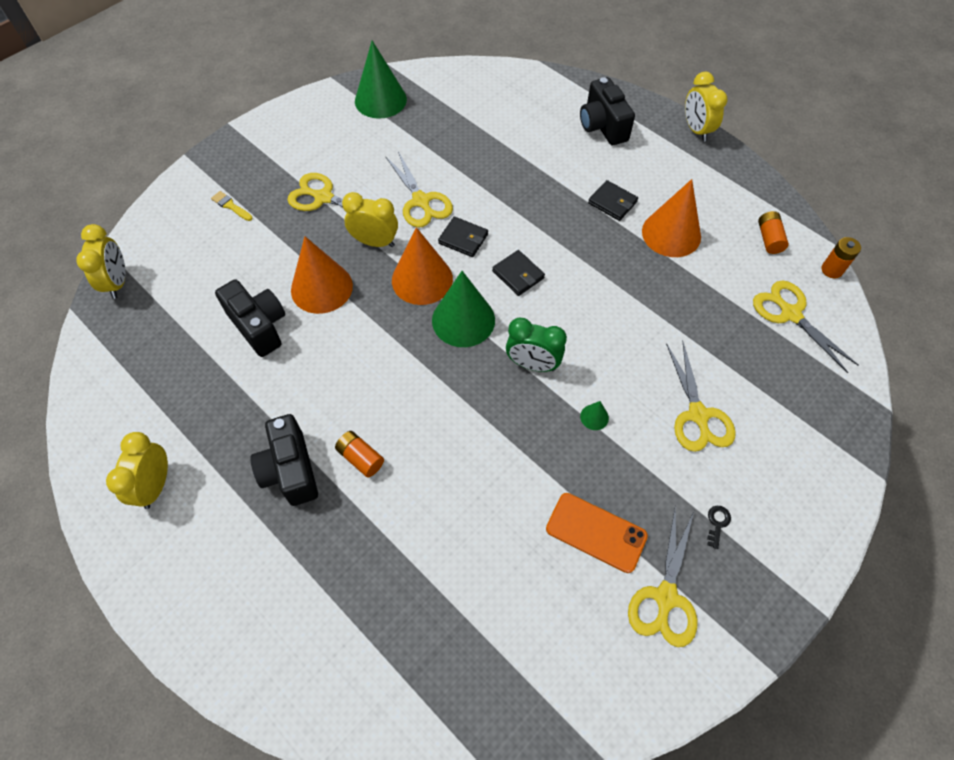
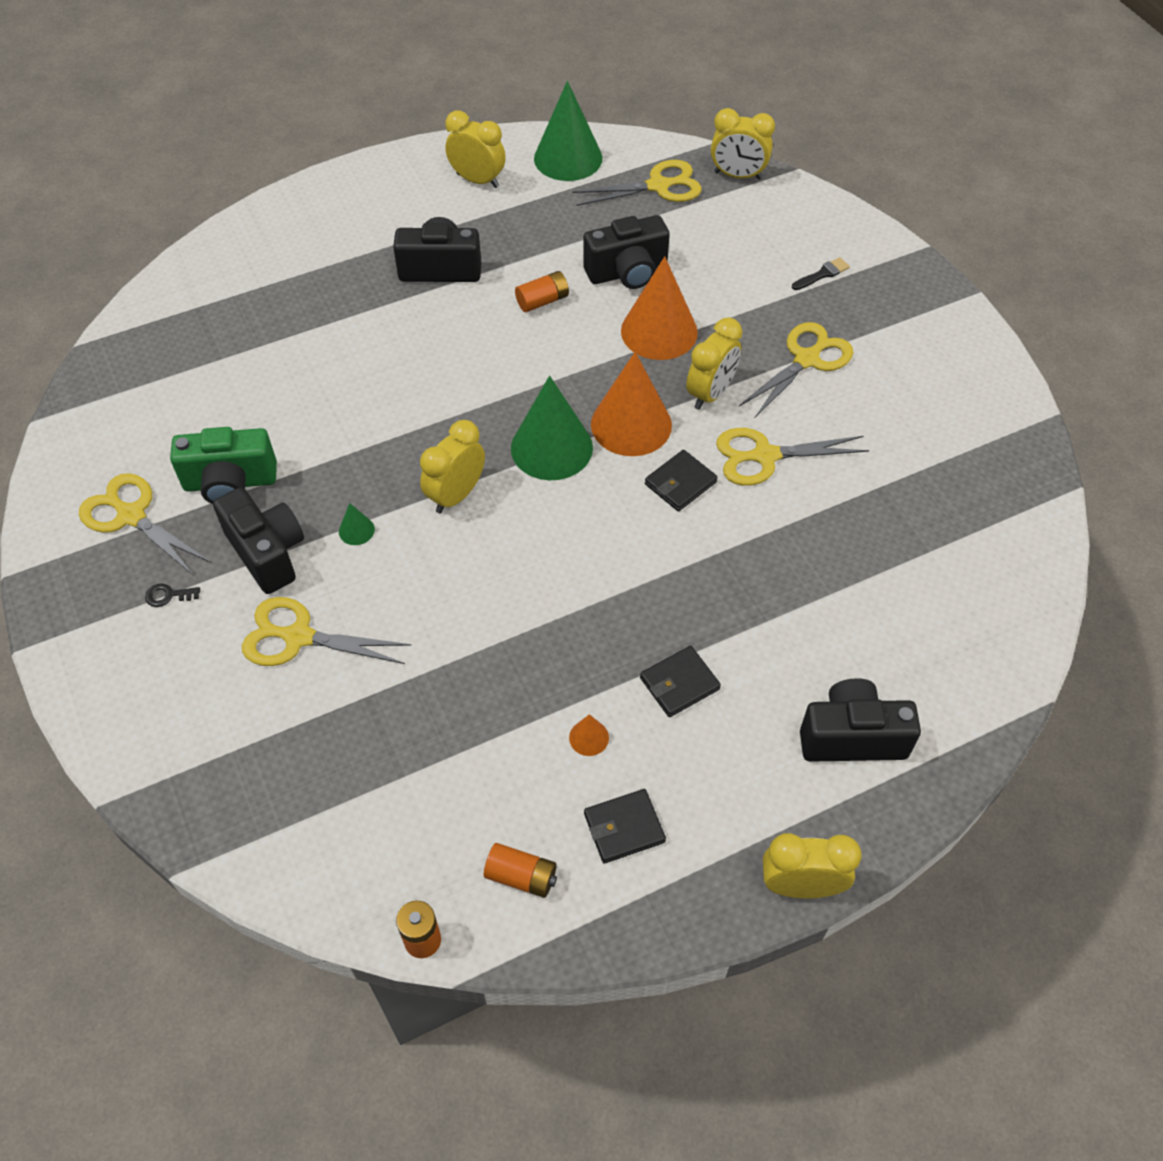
camera: 110 degrees right, 5 degrees down
(231, 206) = (822, 274): yellow brush -> black brush
(360, 458) = (424, 320): orange battery -> orange battery (542, 301)
(380, 100) = (990, 459): green cone -> green cone (568, 158)
(518, 274) = (595, 523): black wallet -> black wallet (624, 828)
(532, 364) = (456, 495): green clock -> yellow clock
(596, 532) = (230, 483): orange phone -> green camera
(644, 470) = (267, 553): none -> black camera
(671, 234) = (589, 737): orange cone -> orange cone, size x0.42
(717, 523) = (168, 595): black key -> black key turned 135 degrees clockwise
(790, 314) = (378, 829): yellow scissors -> yellow scissors (658, 186)

